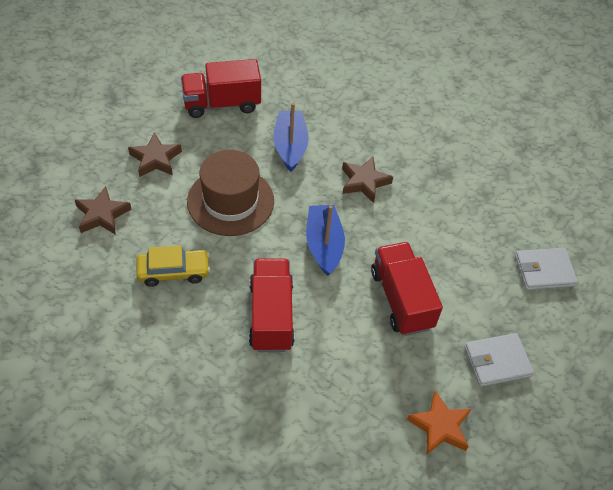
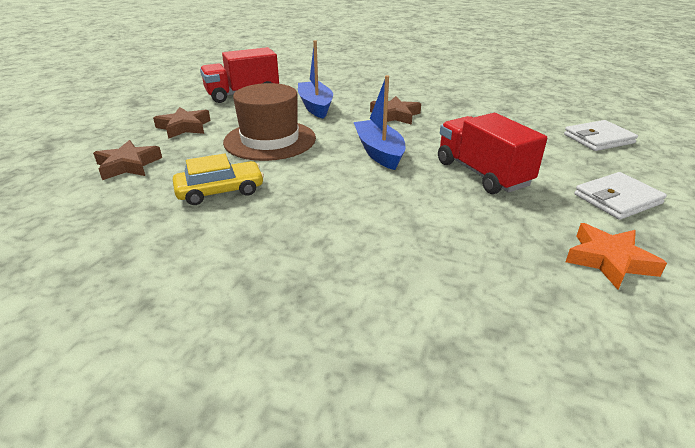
camera: 10 degrees left, 20 degrees down
(271, 315) = (348, 205): red truck -> none

